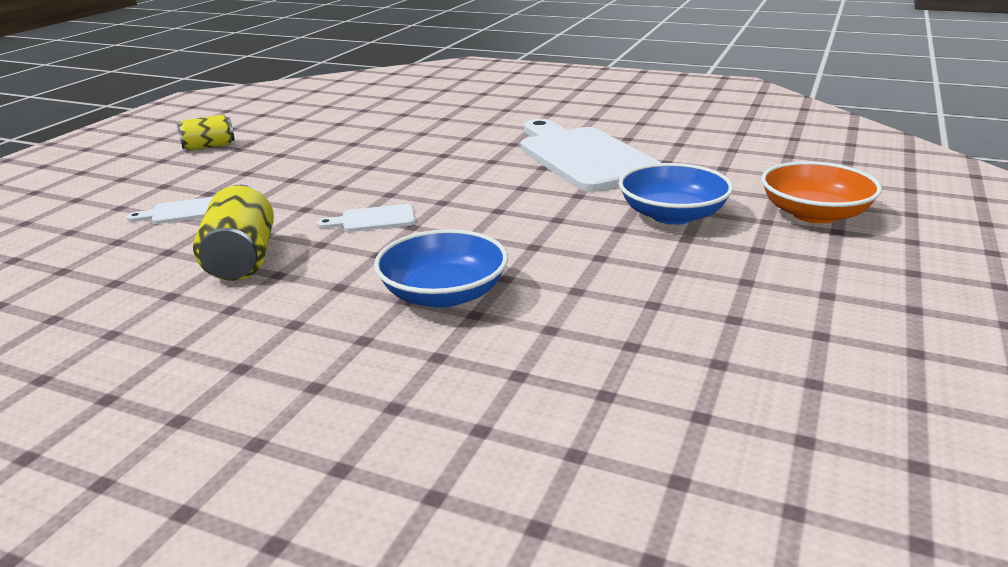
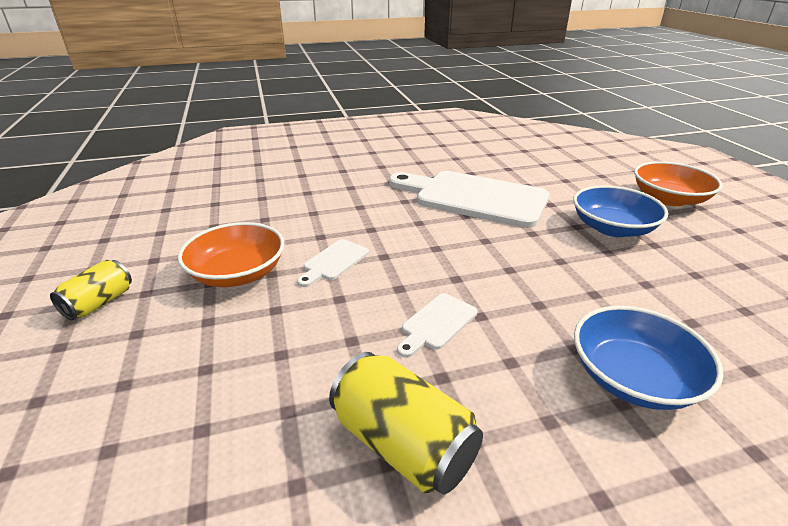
camera: 40 degrees left, 5 degrees up
(184, 212) = (218, 411): white cutting board -> white cutting board (334, 262)
(304, 154) = (238, 273): none -> orange bowl

